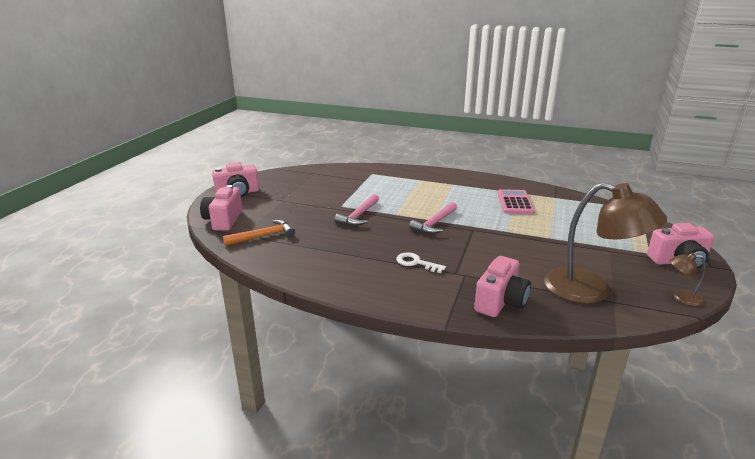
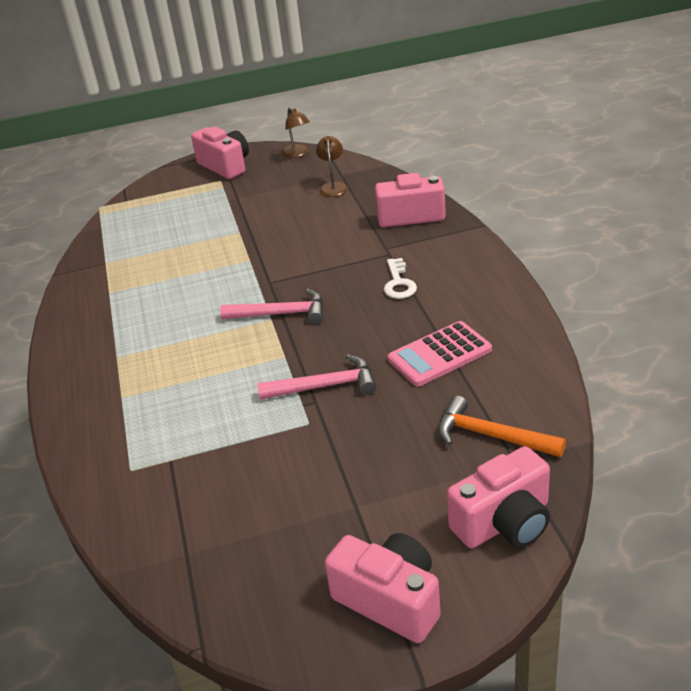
camera: 120 degrees left, 10 degrees up
(515, 202) = (150, 283): pink calculator -> pink calculator (439, 354)
(591, 290) = (333, 186): brown lamp -> brown lamp, size x0.43

